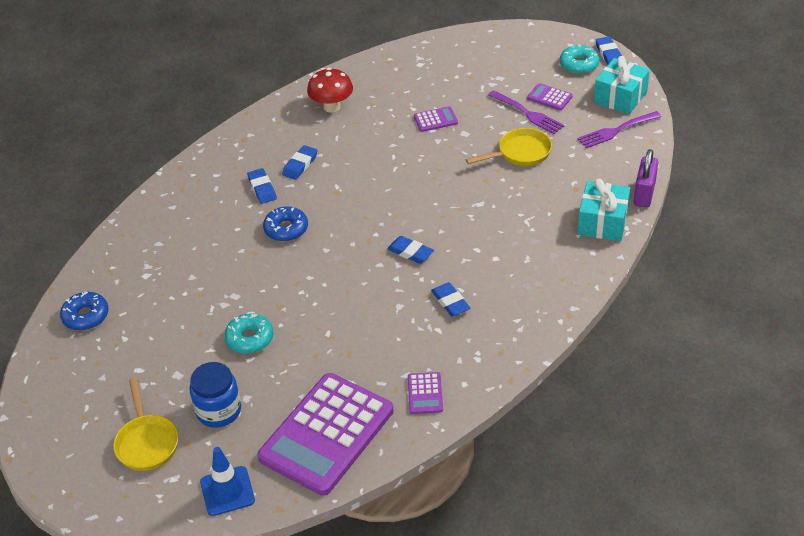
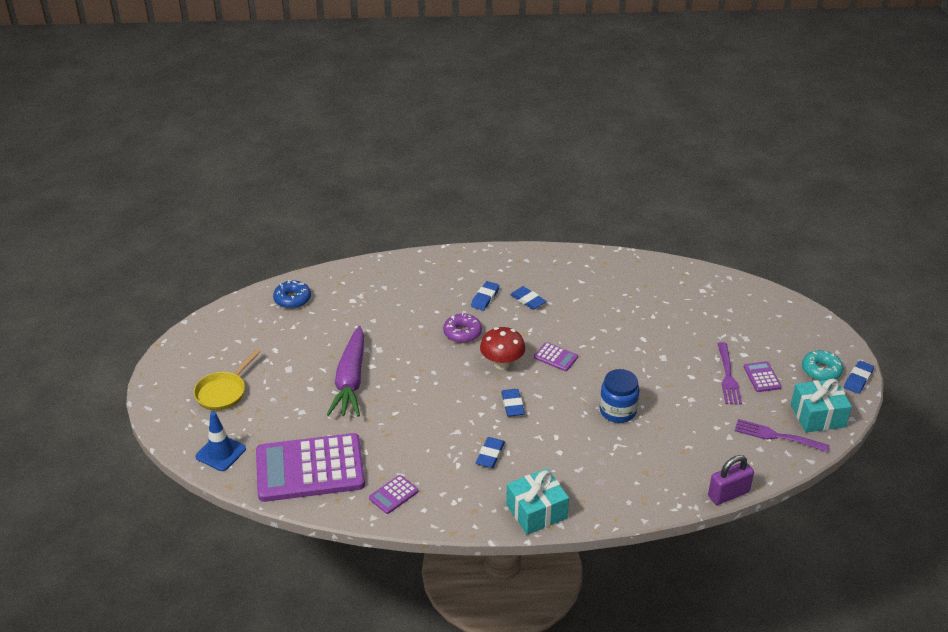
camera: 45 degrees right, 5 degrees down
(219, 411) = (278, 406): blue jar -> blue jar (617, 411)
(250, 339) = (351, 380): turquoise donut -> purple carrot
(286, 229) = (462, 333): blue donut -> purple donut
(300, 165) = (528, 300): blue eraser -> blue eraser turned 60 degrees clockwise
(332, 107) = (601, 278): red mushroom -> red mushroom (502, 363)
(435, 120) = (656, 334): purple calculator -> purple calculator (555, 357)
(520, 153) = (681, 398): yellow pan -> none
(602, 222) = (667, 488): turquoise gift -> turquoise gift (536, 511)

